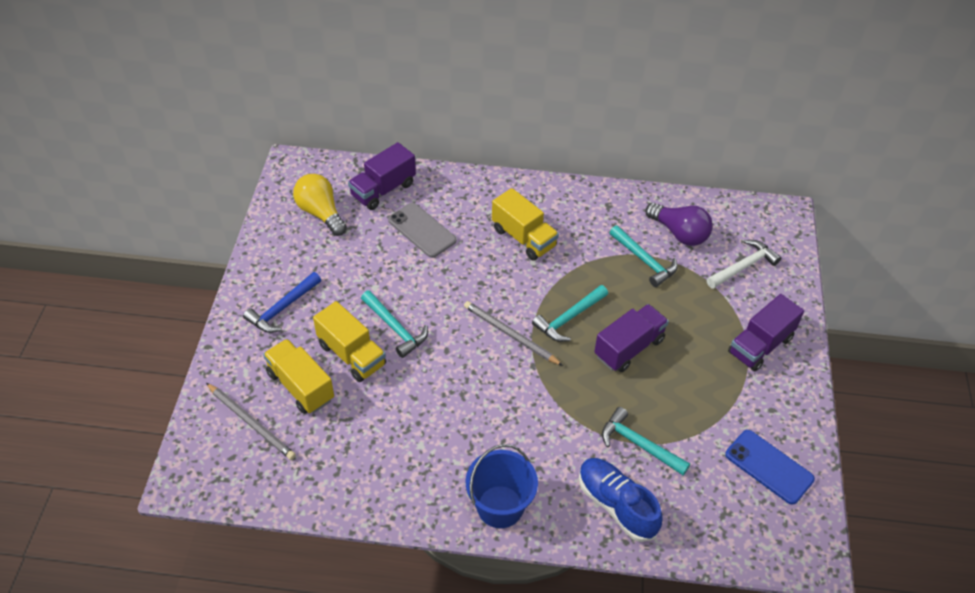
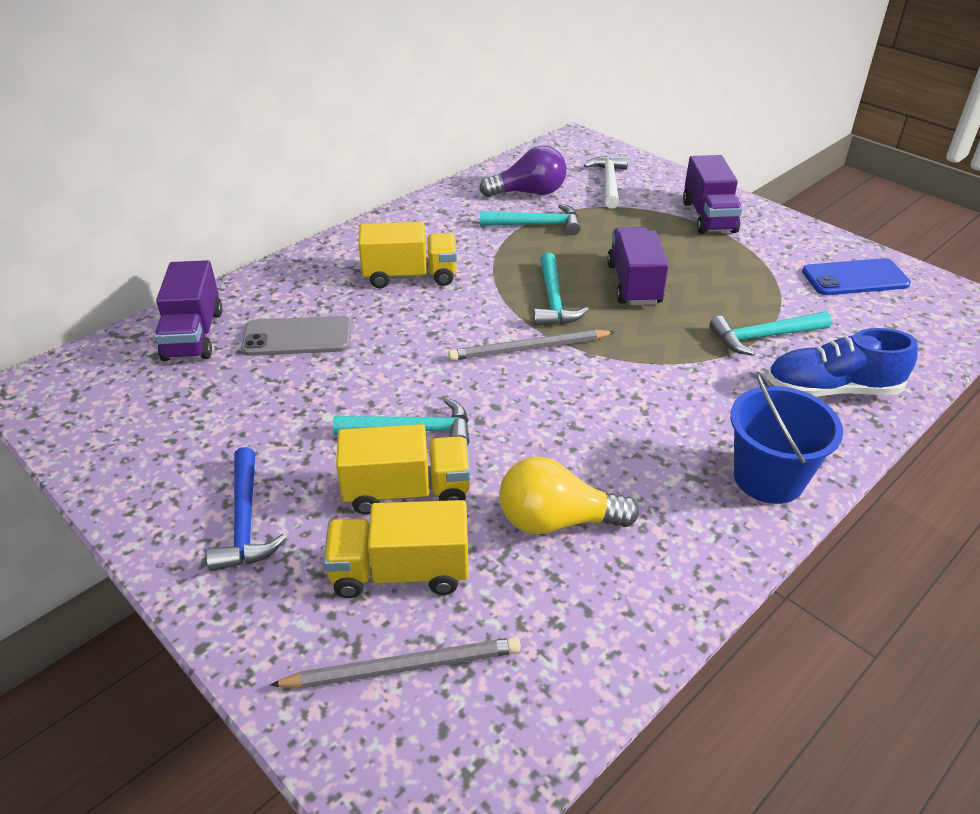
camera: 50 degrees left, 10 degrees down
(321, 213) = (146, 403): yellow light bulb -> yellow light bulb (557, 521)

